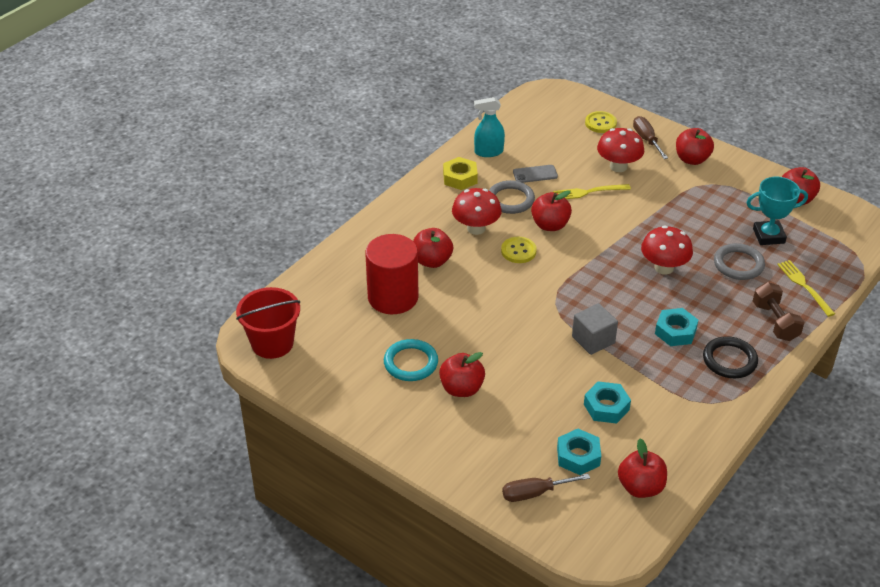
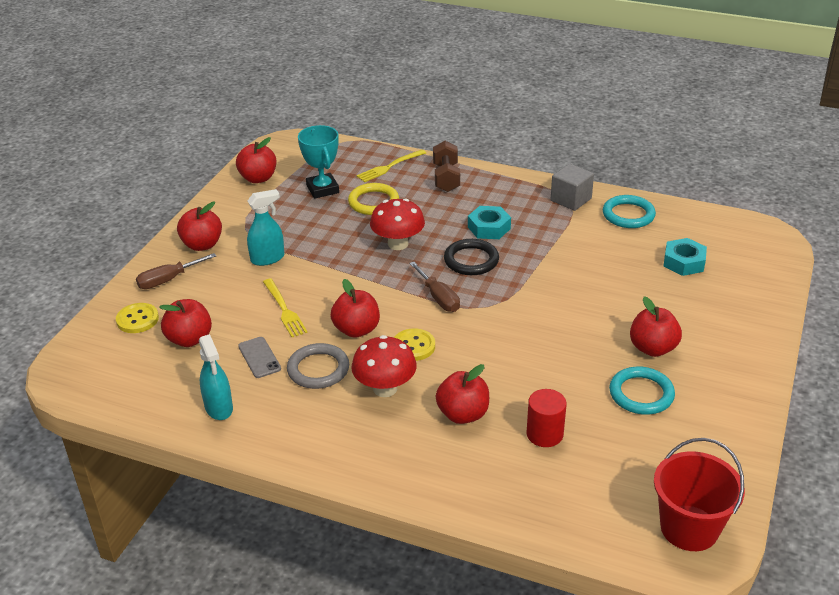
camera: 105 degrees left, 5 degrees down
(393, 297) = (544, 434): red cylinder -> red cylinder, size x0.56
(460, 178) = (284, 424): yellow nut -> none
(534, 493) = (745, 280): brown screwdriver -> brown screwdriver (438, 298)
(593, 340) = (529, 274): grey cube -> grey cube (571, 199)
(606, 407) = (613, 254): turquoise nut -> none
(618, 166) = (227, 294): red mushroom -> none
(640, 487) = (691, 226): red apple -> red apple (189, 339)
(662, 191) = (268, 258): none -> turquoise spray bottle
(674, 442) = (628, 215): none -> turquoise ring
(729, 360) = (510, 196): black ring -> black ring (471, 260)
(738, 264) = (373, 202): grey ring -> yellow ring
(775, 322) = (446, 178): brown dumbbell -> brown dumbbell turned 60 degrees counterclockwise

